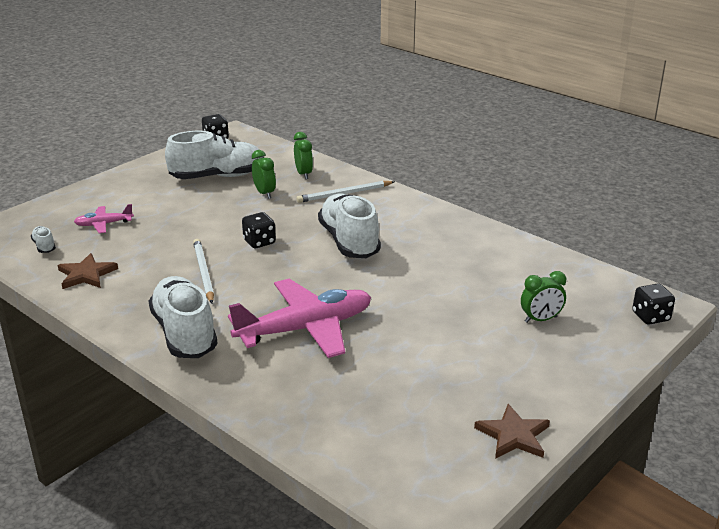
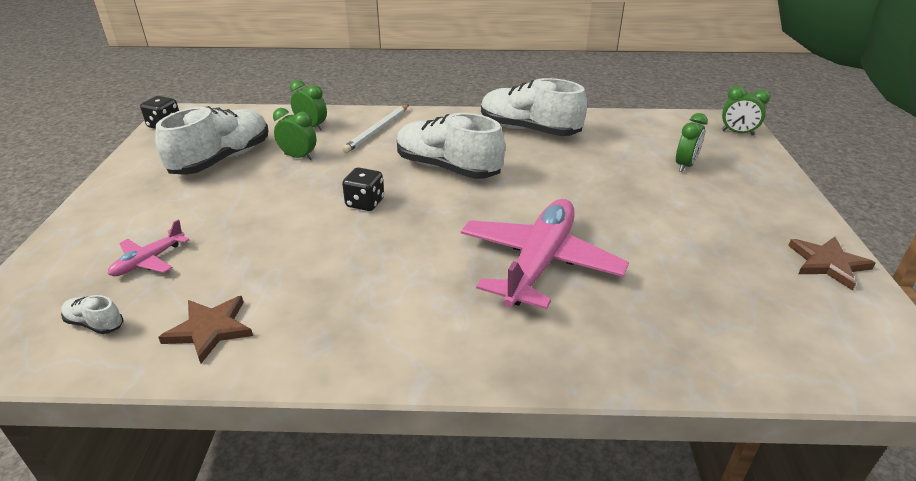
camera: 40 degrees left, 5 degrees up
(184, 333) = (433, 333): white shoe -> white shoe (529, 130)
(203, 272) = (353, 259): white pencil -> none
(650, 317) = (737, 133): black dice -> green clock

